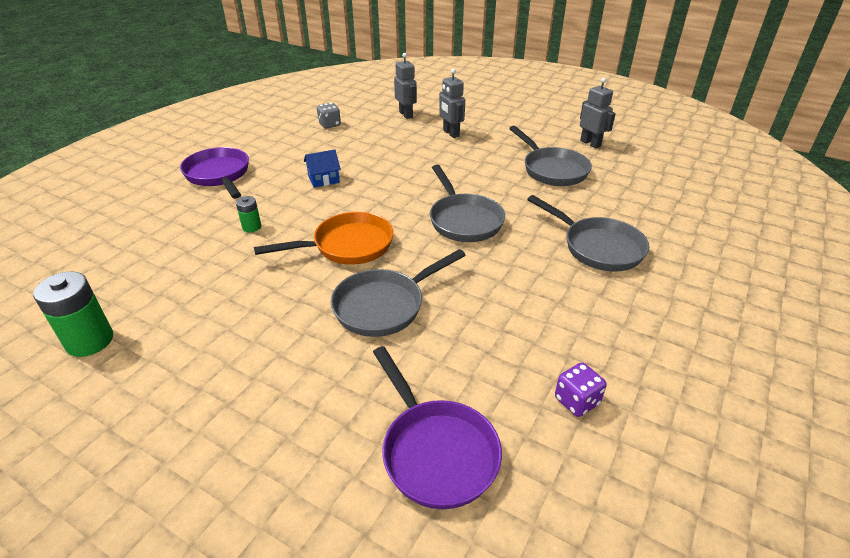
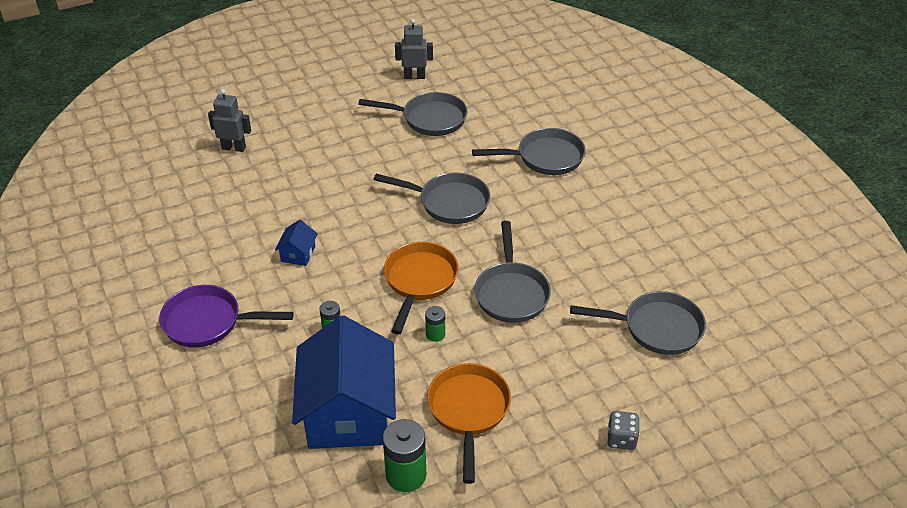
camera: 55 degrees left, 5 degrees up
(156, 275) = (348, 412): none -> blue house
(196, 347) = (468, 411): none -> orange pan
(287, 282) = (435, 334): none -> green battery
(329, 124) = (190, 207): grey dice -> grey dice (621, 439)
(435, 451) = (656, 328): purple pan -> grey pan
(451, 133) = (306, 139): grey robot -> none
(576, 401) = (665, 251): purple dice -> none

